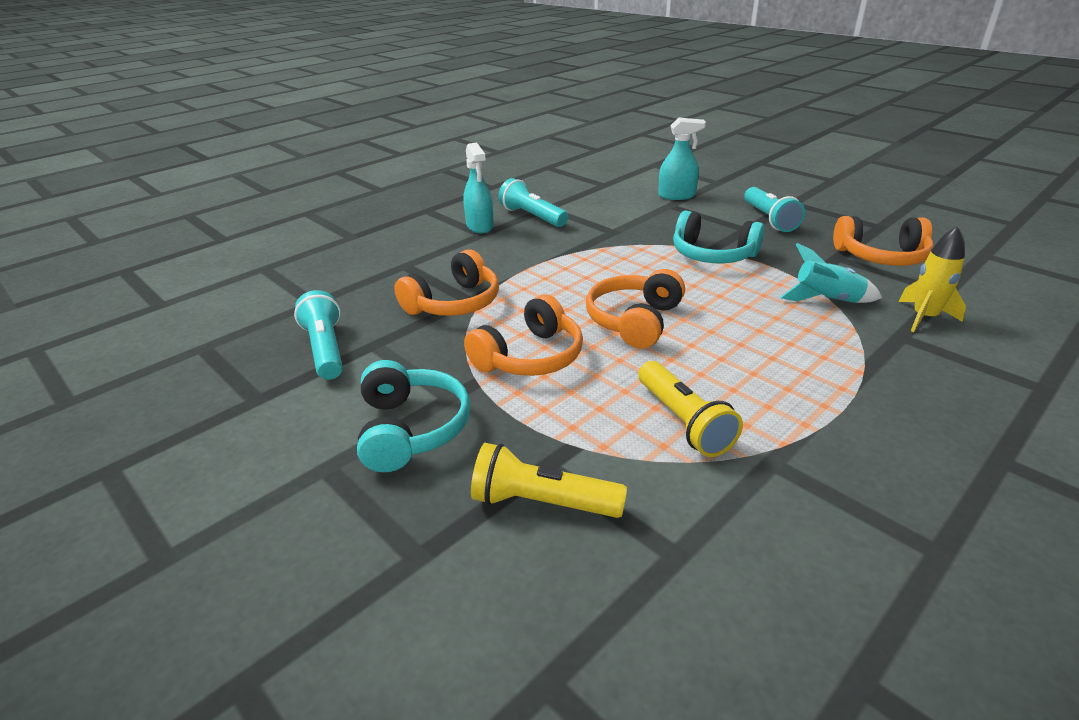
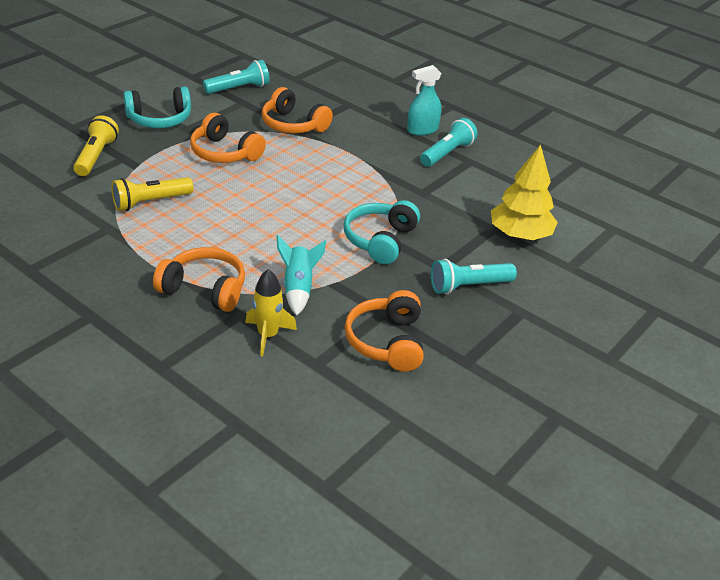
camera: 80 degrees right, 5 degrees up
(634, 321) = (267, 193): orange headphones -> orange headphones (204, 289)
(676, 196) = (520, 235): turquoise spray bottle -> yellow tree

